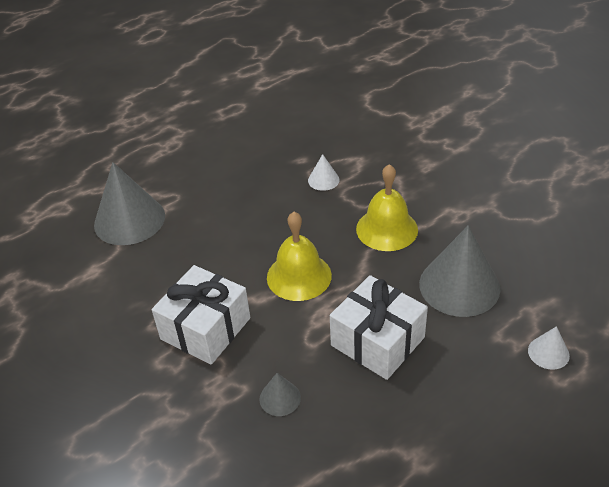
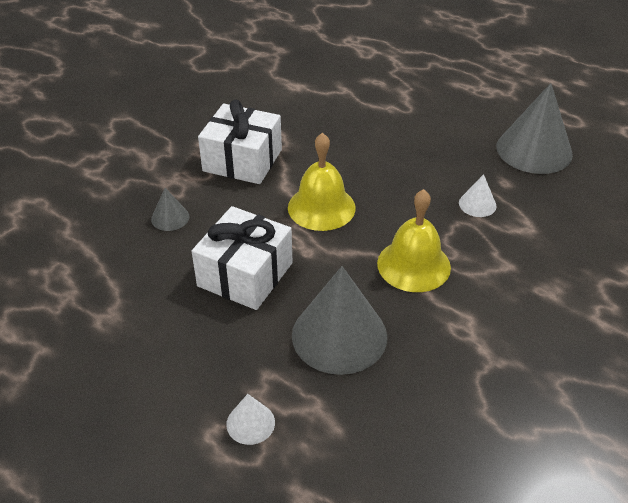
camera: 75 degrees right, 0 degrees up
(129, 220) = (365, 90): grey cone -> grey cone (534, 150)

